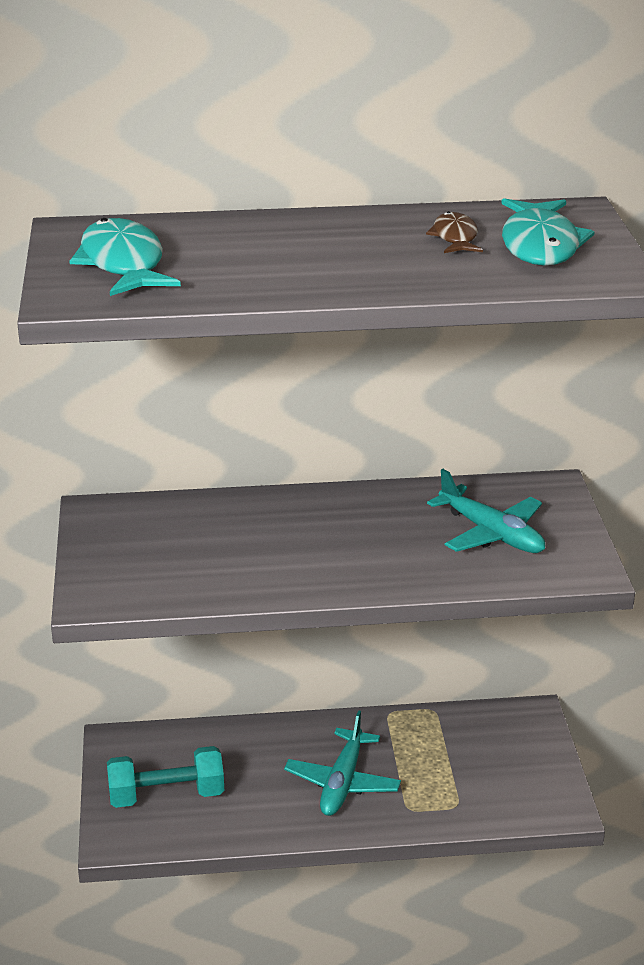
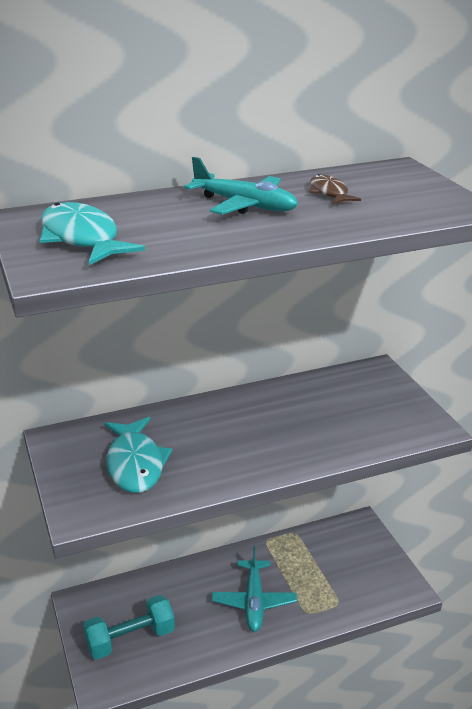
camera: 15 degrees left, 0 degrees up
(491, 534) = (355, 410): turquoise plane -> turquoise plane (245, 205)
(540, 245) = (394, 192): turquoise fish -> turquoise fish (135, 464)

